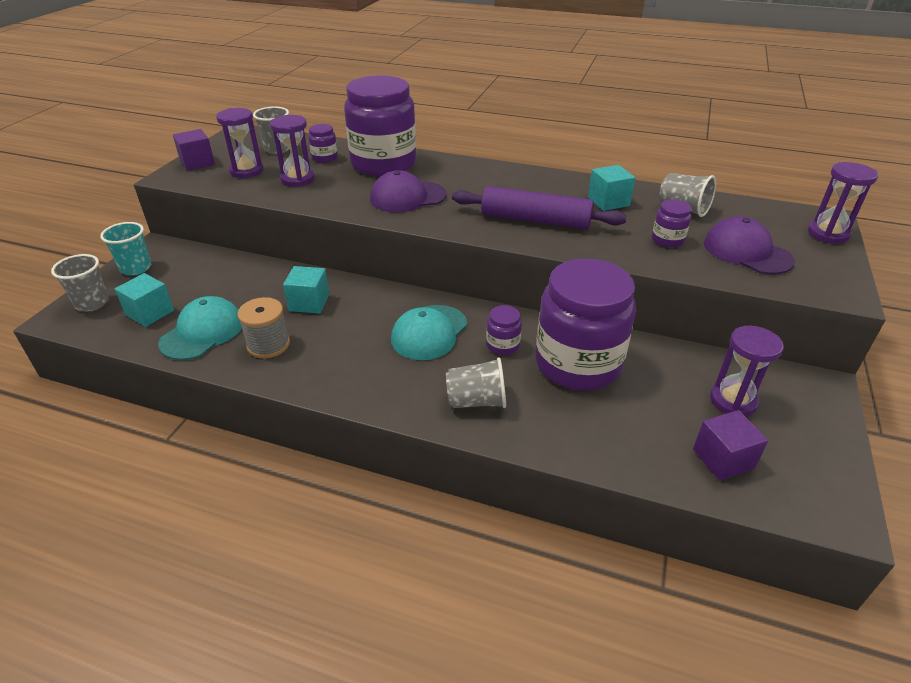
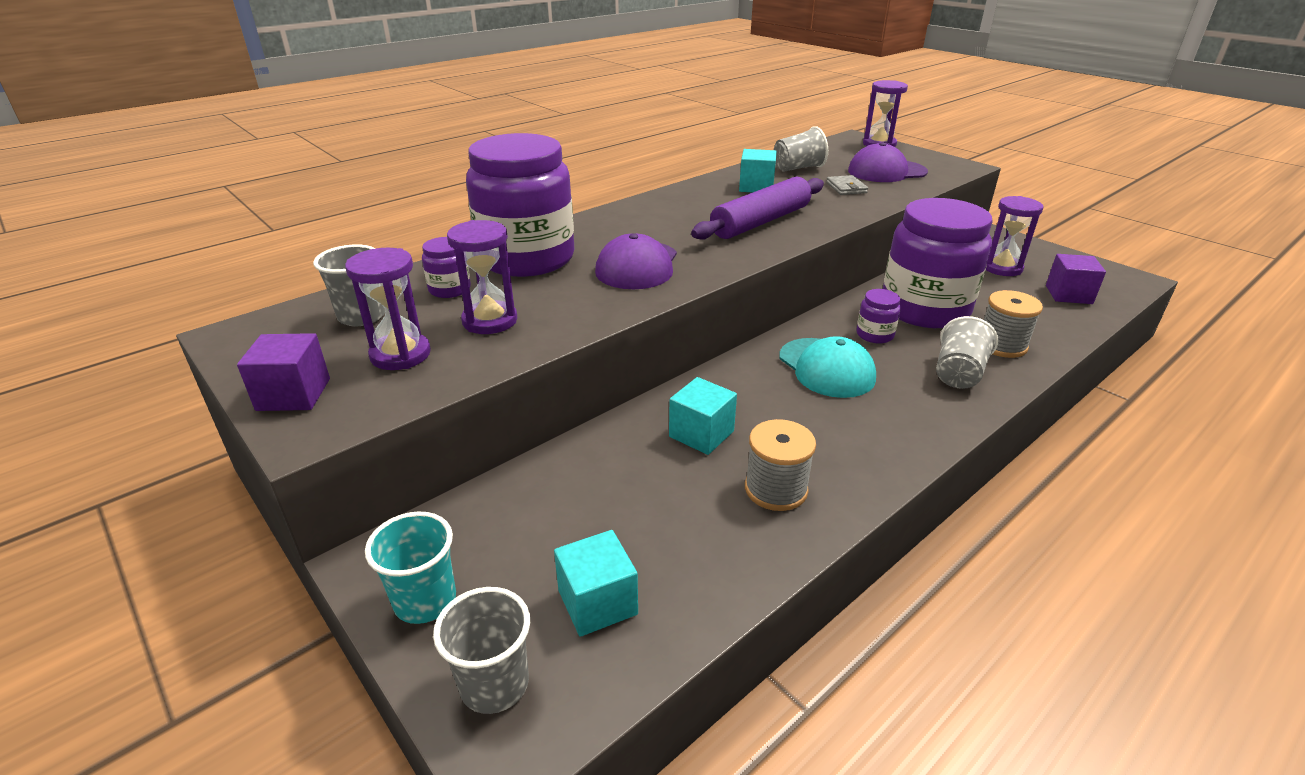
camera: 60 degrees left, 5 degrees down
(202, 332) = (701, 548): turquoise cap -> none
(553, 420) = (1001, 345): none -> grey spool
(667, 240) = (846, 188): purple jar -> grey wallet

